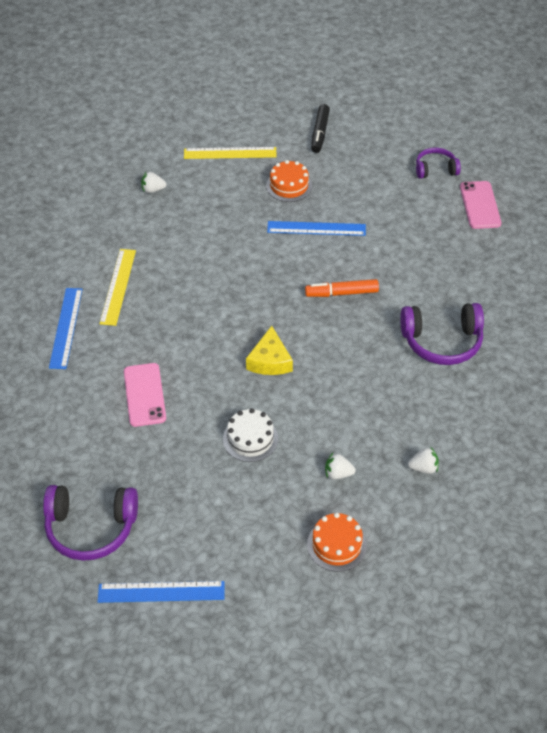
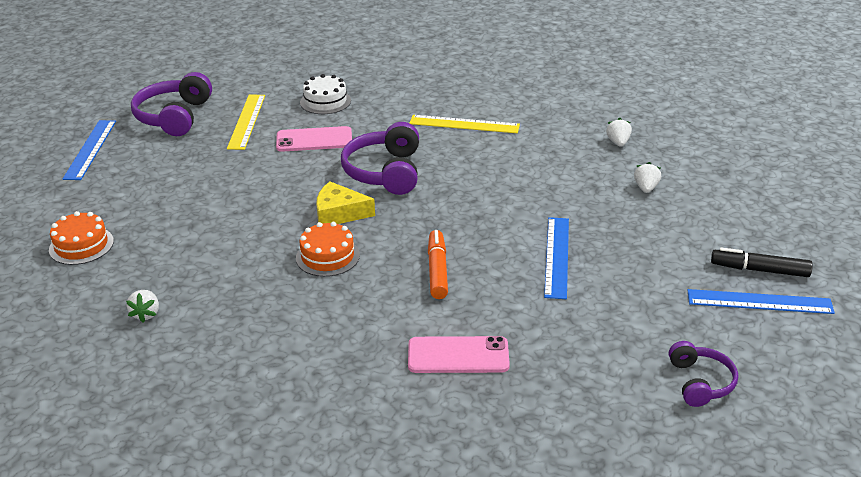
camera: 95 degrees right, 15 degrees down
(66, 327) = (411, 99): blue ruler -> blue ruler (759, 301)
(230, 153) = (696, 195): yellow ruler -> yellow ruler (246, 121)
(250, 439) = (236, 198): white cake -> white cake (325, 101)
(289, 186) = (639, 238): orange cake -> orange cake (327, 256)
(338, 473) = (167, 251): white strawberry -> white strawberry (646, 188)
(442, 341) = (337, 350): purple headphones -> purple headphones (385, 172)
(480, 205) = (618, 425): pink phone -> pink phone (458, 355)

